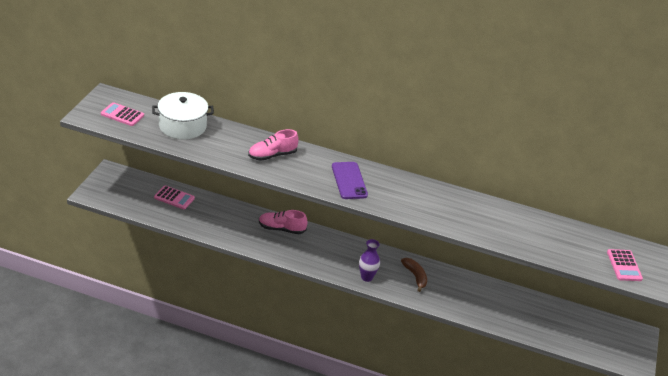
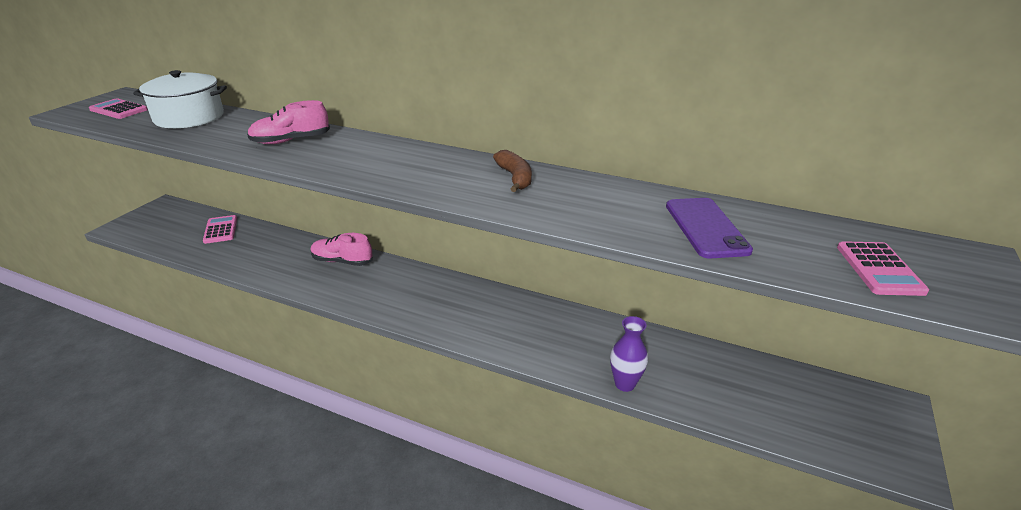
camera: 10 degrees right, 5 degrees down
(174, 198) = (221, 230): pink calculator -> pink calculator turned 135 degrees counterclockwise
(349, 181) = (390, 164): purple phone -> purple phone (706, 228)
(366, 277) = (440, 321): purple vase -> purple vase (625, 384)
(415, 276) = (515, 319): brown banana -> brown banana (515, 178)

